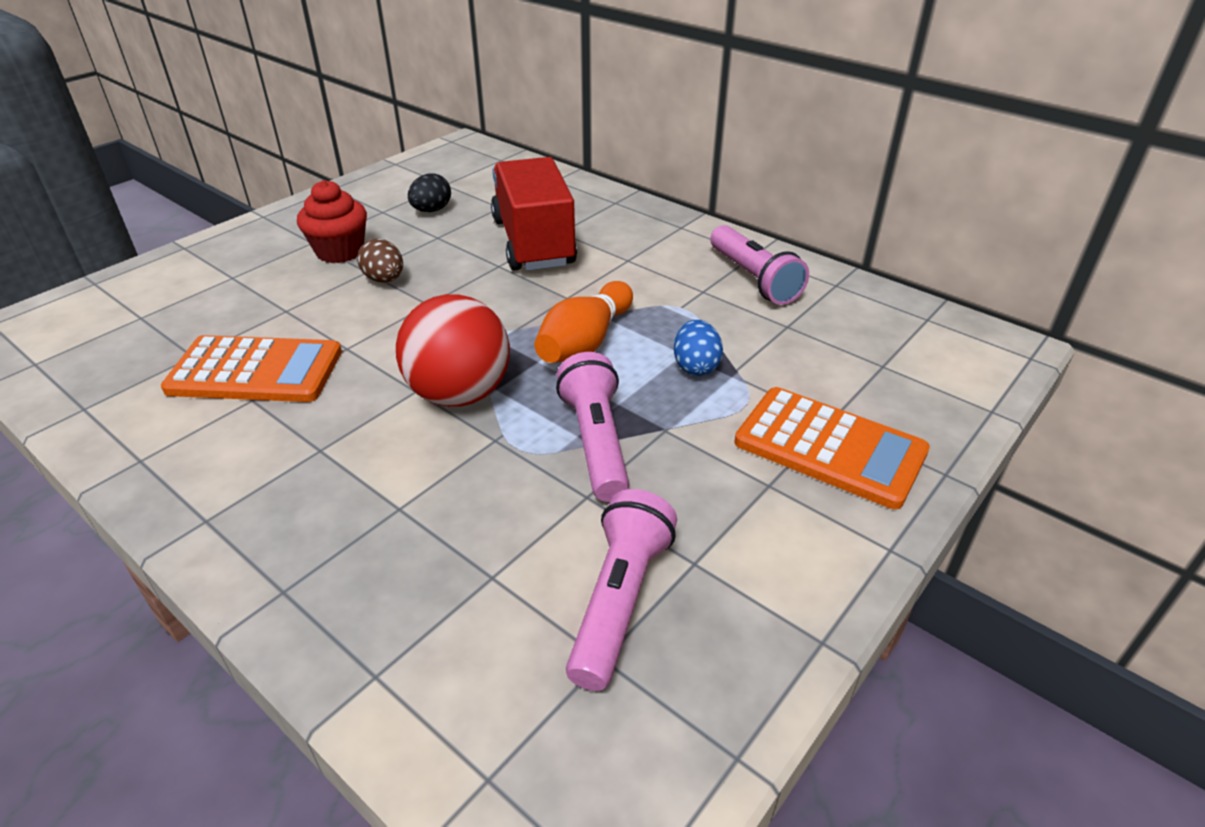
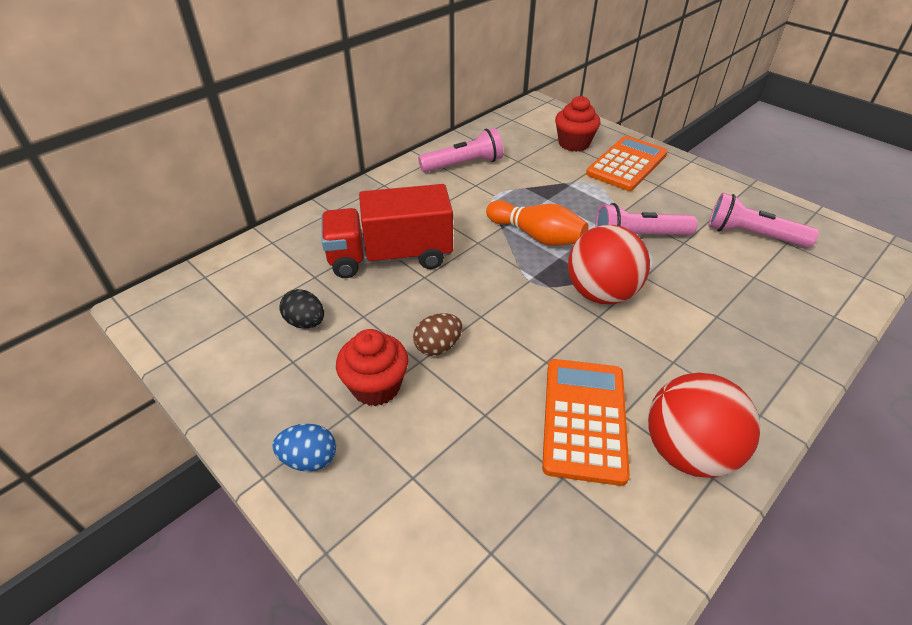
camera: 85 degrees left, 5 degrees up
(181, 443) = (687, 451): none -> red ball
(696, 366) = (561, 196): blue egg -> blue egg (309, 459)
(875, 385) = (574, 144): none -> red cupcake

